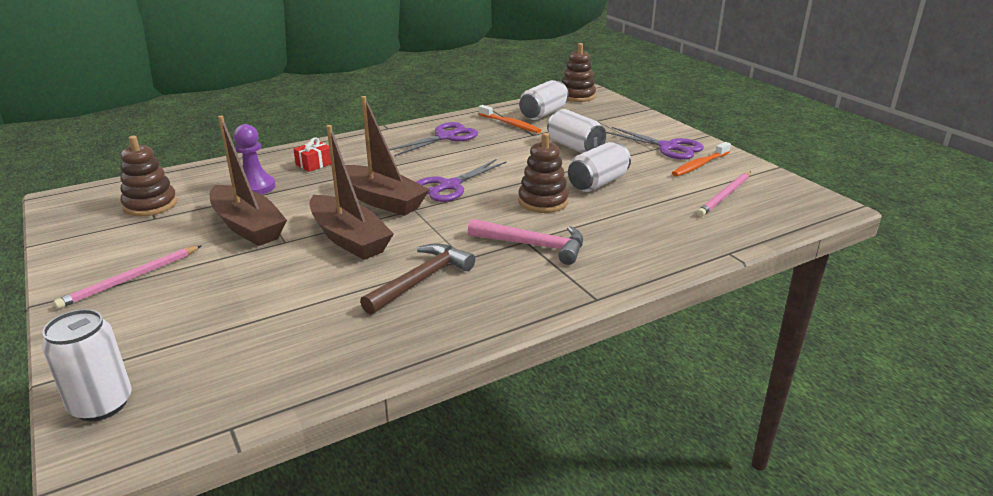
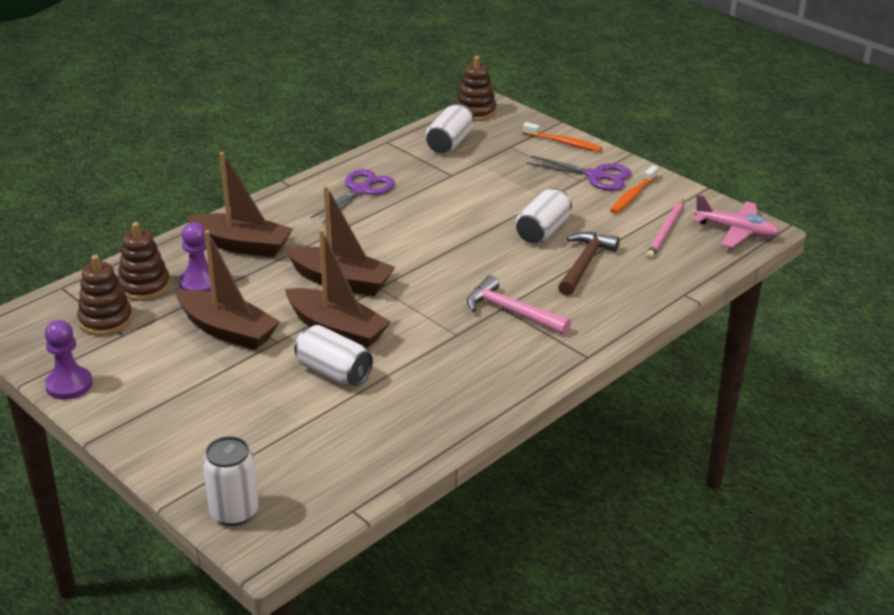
camera: 15 degrees left, 5 degrees up
(67, 252) = (69, 385): none -> purple pawn
(130, 279) = (159, 402): pink pencil -> none
(314, 164) = (241, 245): red gift -> brown boat
(421, 280) = (429, 362): brown hammer -> brown hammer (585, 264)
(449, 186) = (399, 255): purple scissors -> none
(510, 124) = (421, 163): orange toothbrush -> orange toothbrush (563, 143)
(533, 245) = (511, 312): pink hammer -> pink hammer turned 150 degrees counterclockwise
(543, 202) = (499, 261): brown stacking toy -> brown stacking toy (144, 286)
(575, 147) = (502, 187): white can -> white can (334, 372)
(801, 204) = (736, 231): none -> pink plane

